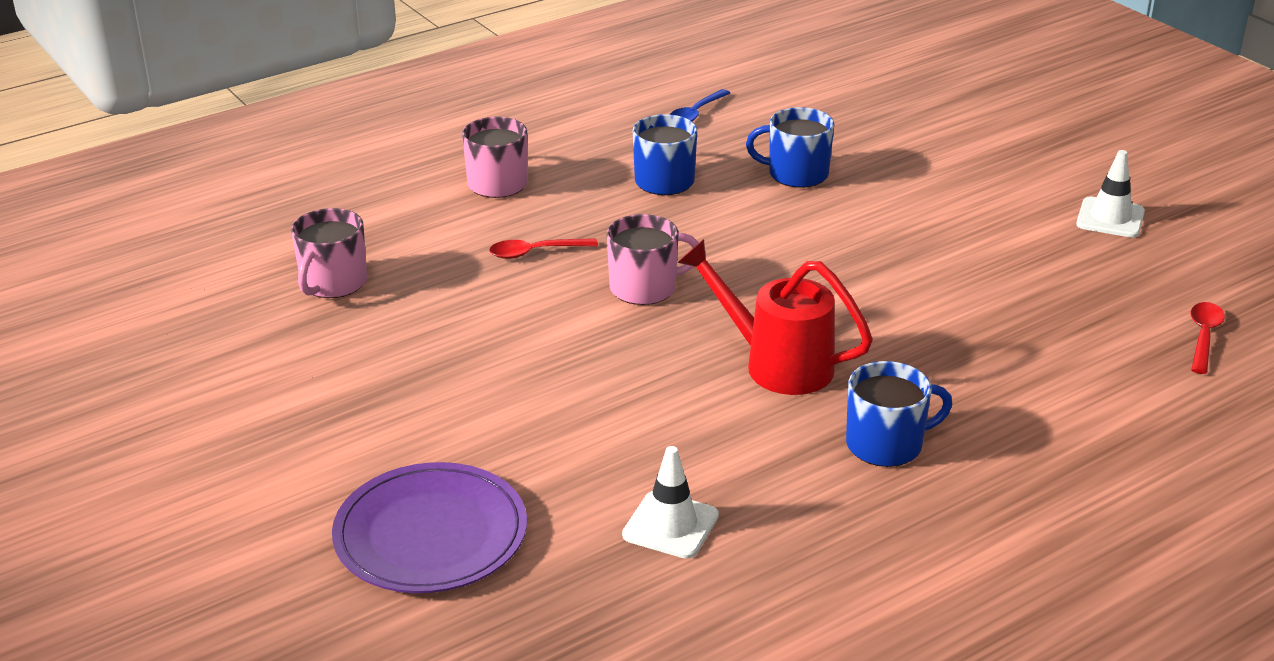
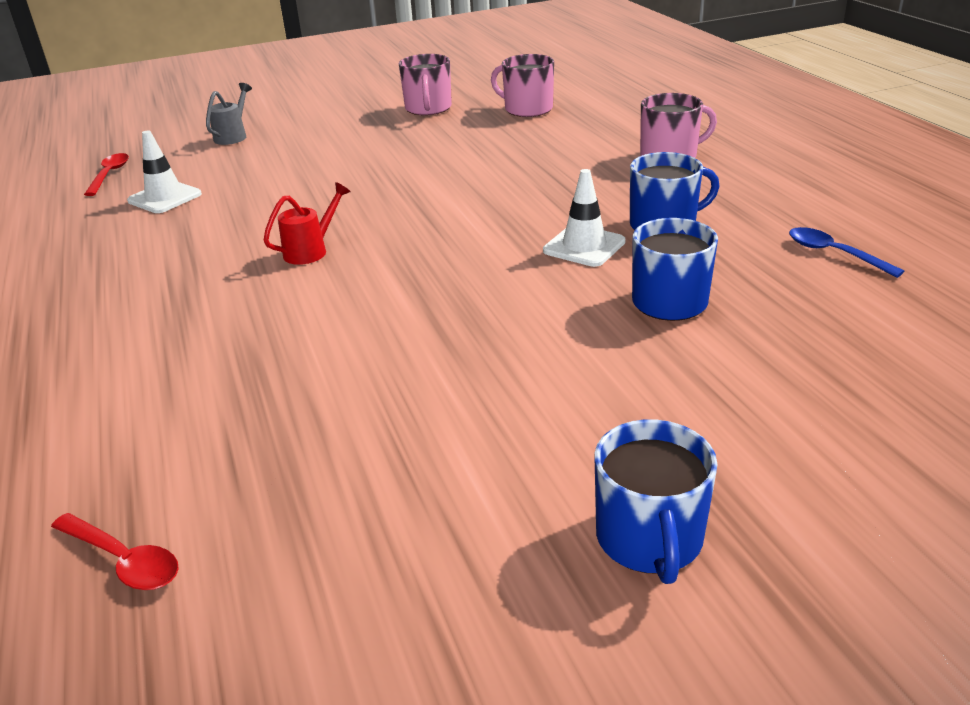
camera: 105 degrees right, 0 degrees up
(430, 534) = (233, 136): purple plate -> grey watering can
(536, 252) = (543, 168): red spoon -> red spoon (109, 175)
(645, 288) = (464, 206): pink mug -> pink mug (428, 108)
(776, 364) = (311, 251): red watering can -> red watering can, size x0.54
(886, 444) = (160, 285): blue mug -> blue mug (649, 539)
(1110, 218) = (477, 565): white traffic cone -> white traffic cone (584, 246)

